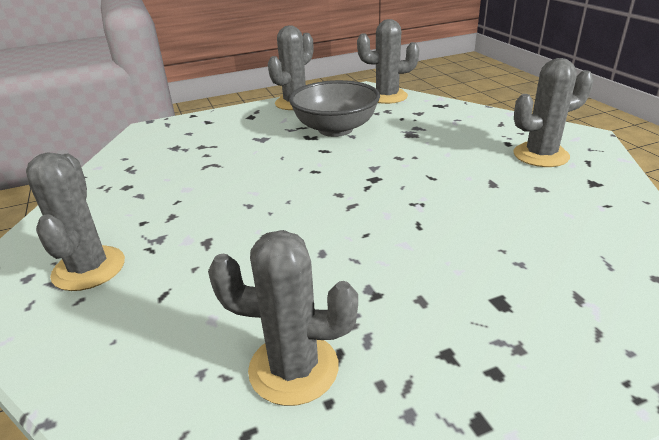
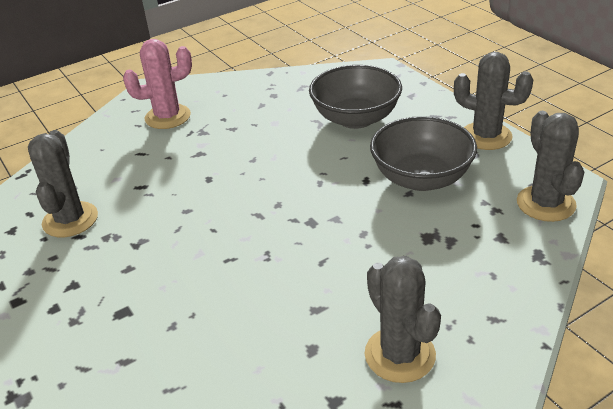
camera: 80 degrees right, 5 degrees up
(89, 268) = (167, 117): grey cactus -> pink cactus
(222, 146) = (356, 118): none -> grey bowl

